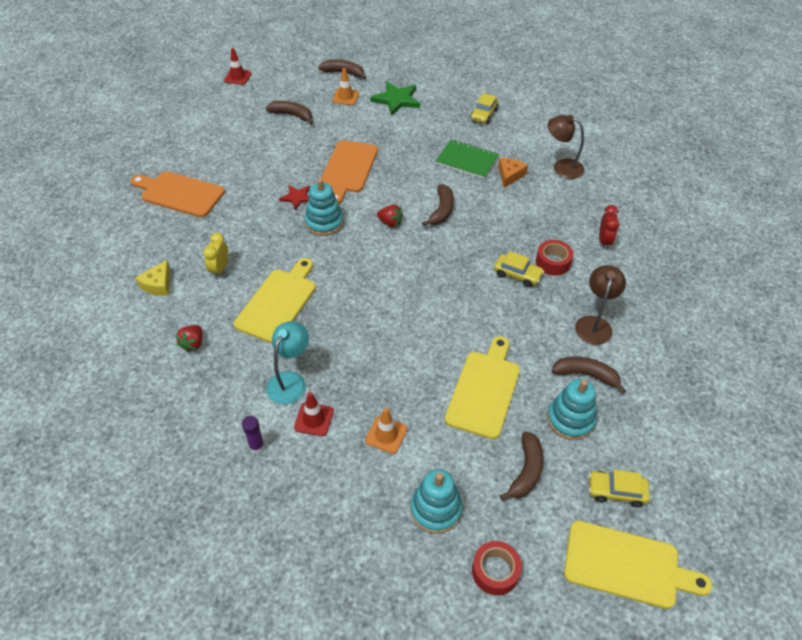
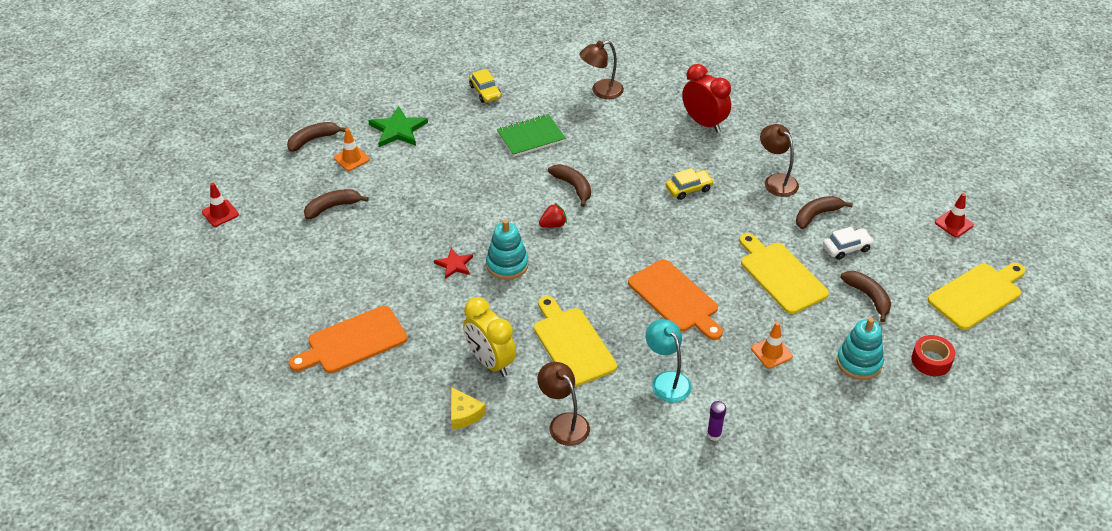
camera: 50 degrees left, 5 degrees down
(193, 343) = (564, 423): red strawberry -> brown lamp
(220, 269) = (490, 362): yellow clock -> yellow clock, size x1.69
(314, 419) = (719, 386): red traffic cone -> red traffic cone (954, 224)
(348, 169) = (455, 212): orange cutting board -> orange cutting board (675, 298)
(509, 175) = (577, 125): orange cheese -> none
(553, 262) = (696, 162): red tape -> none
(570, 420) = (846, 248): turquoise stacking toy -> white car
(604, 241) = (704, 123): red clock -> red clock, size x1.69
(616, 491) = (921, 263): yellow car -> none

